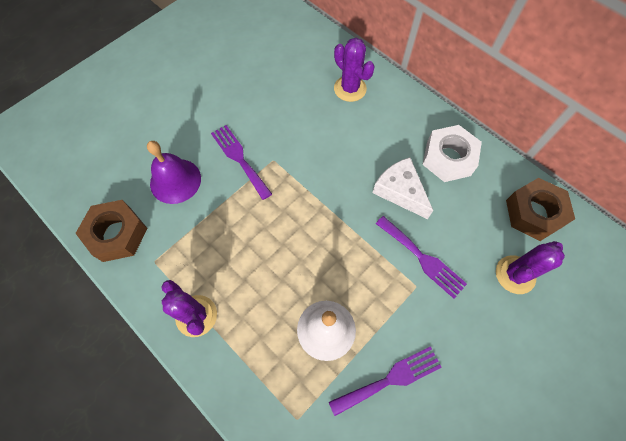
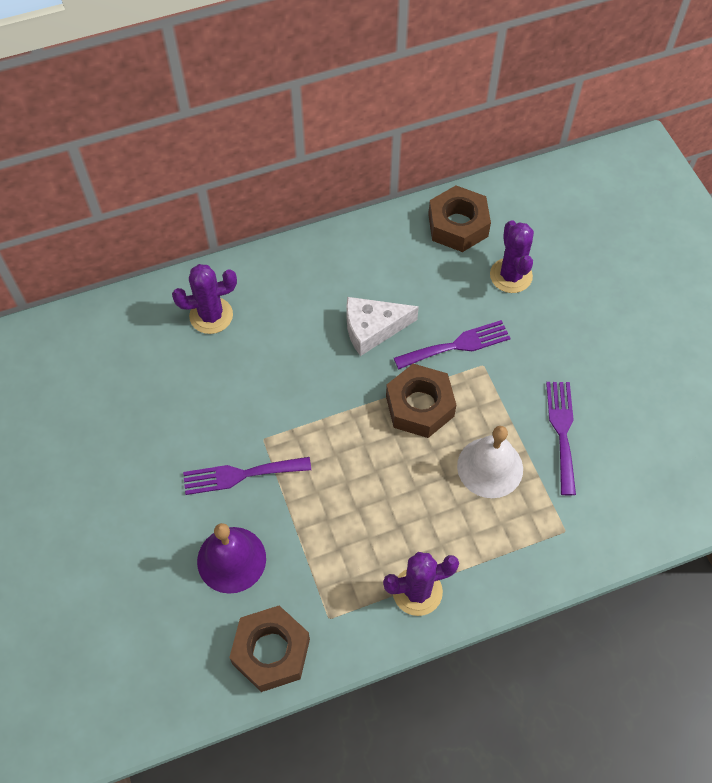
camera: 65 degrees left, 5 degrees down
(353, 252) = (420, 406): none -> brown nut
(448, 158) = (358, 265): white nut -> none

